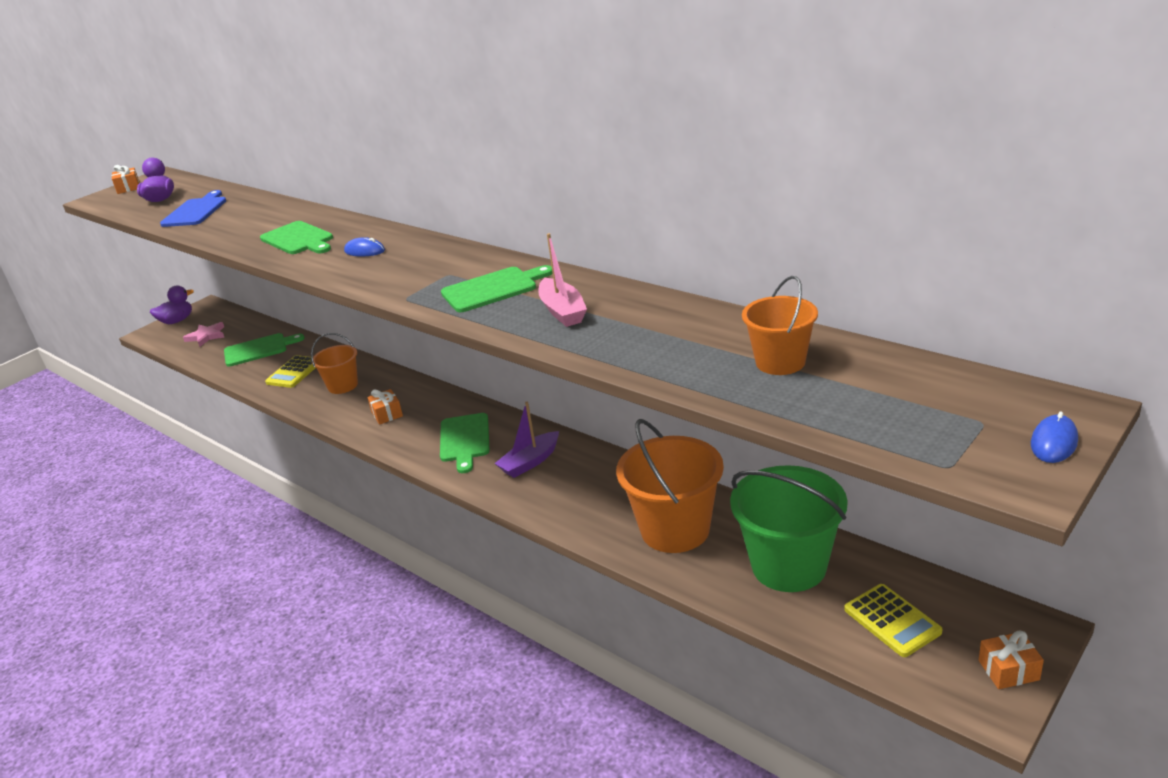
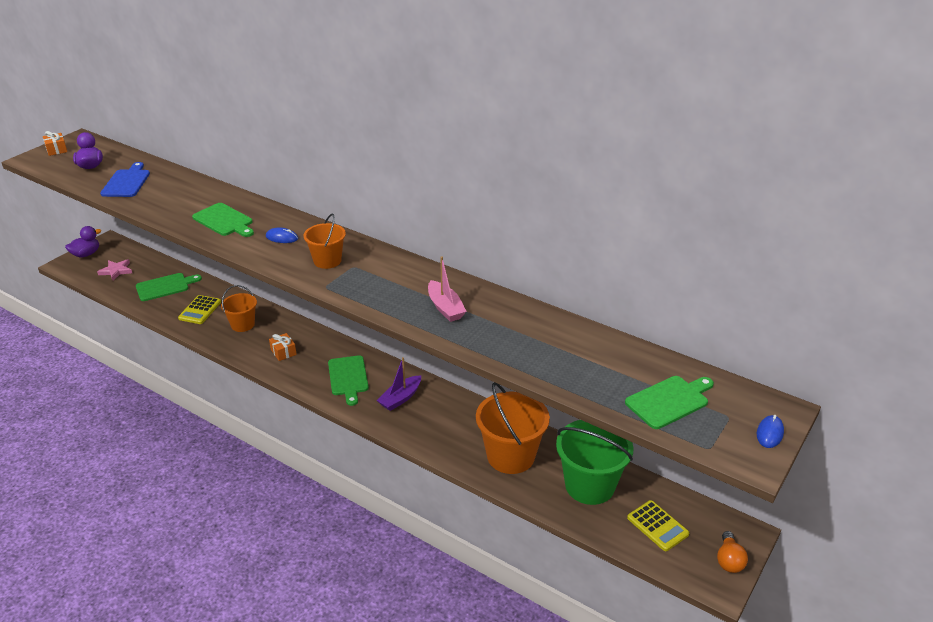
camera: 10 degrees left, 5 degrees up
(493, 289) = (390, 283): green cutting board -> green cutting board (669, 401)
(780, 362) = (600, 362): orange bucket -> orange bucket (327, 261)
(1008, 670) = (729, 560): orange gift -> orange light bulb

